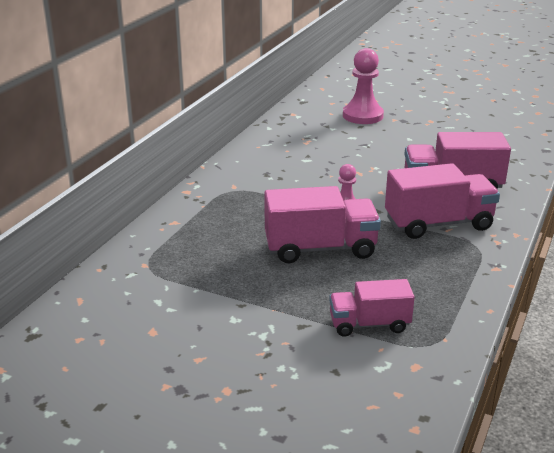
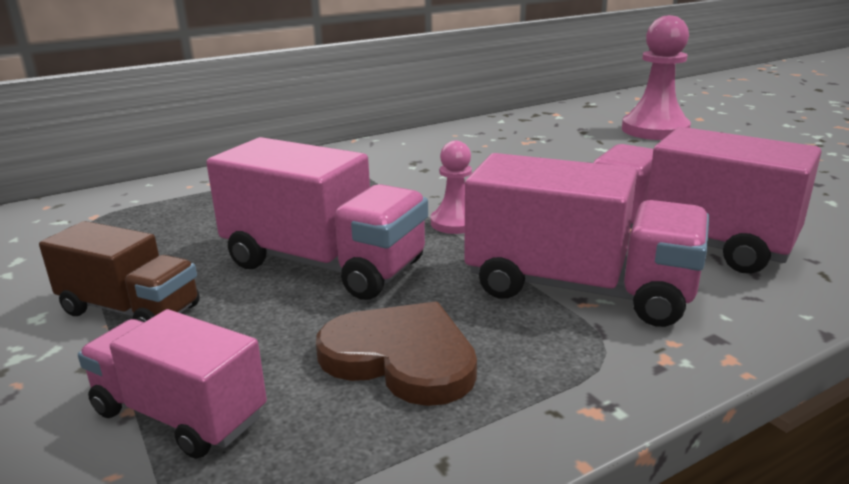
camera: 35 degrees right, 5 degrees down
(272, 299) = (130, 310): none -> brown truck
(413, 275) = (401, 358): none -> brown heart

